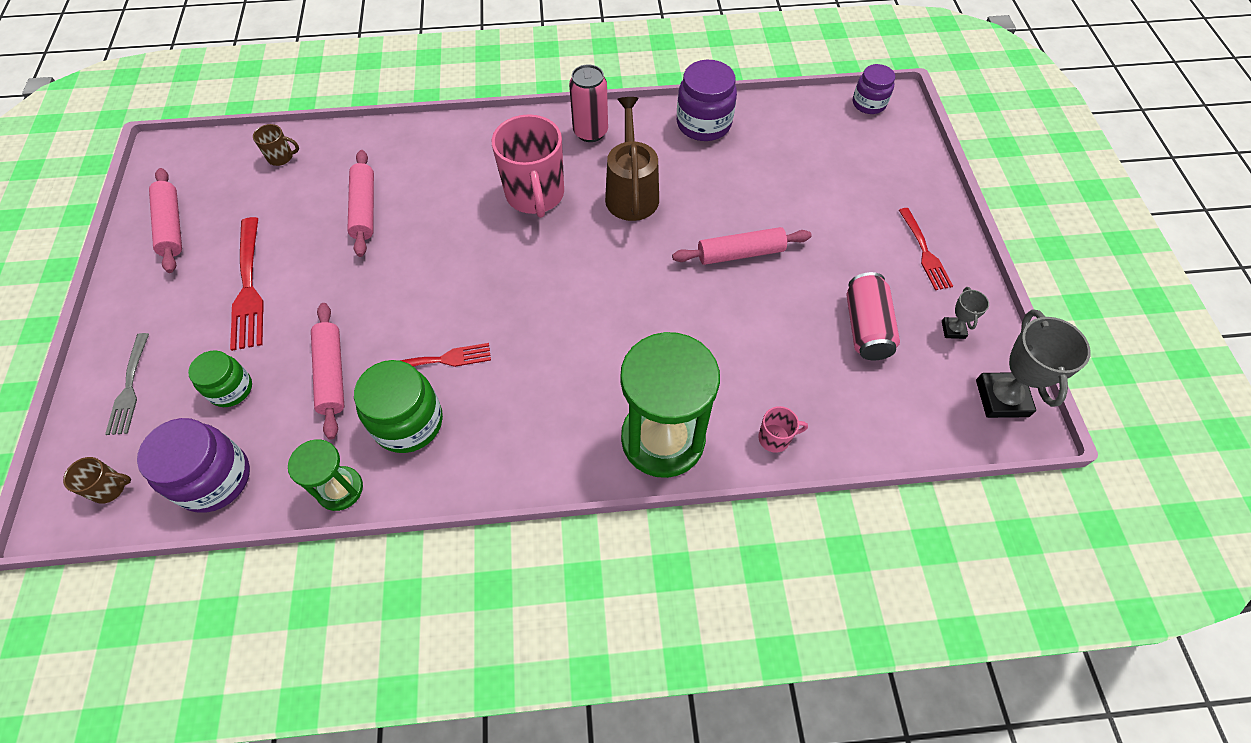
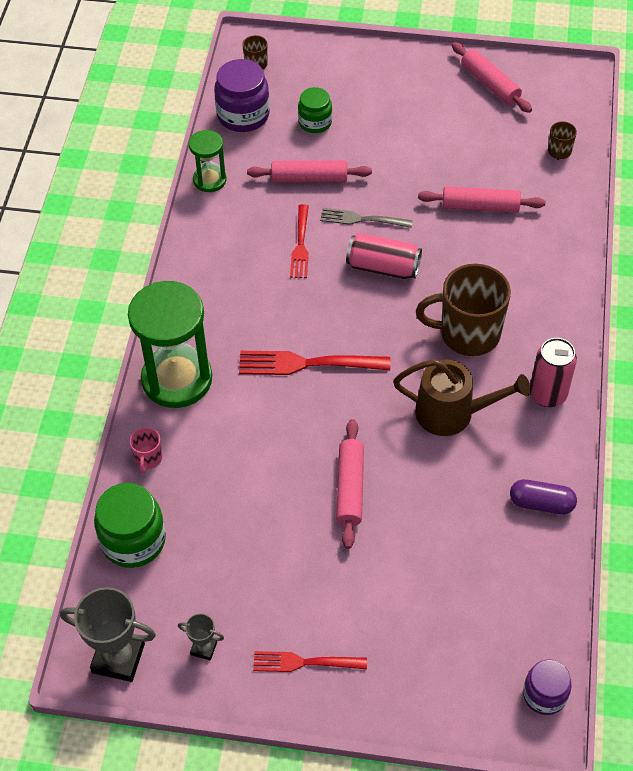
camera: 105 degrees right, 5 degrees down
(129, 387) = (335, 69): grey fork -> grey fork (362, 219)
(171, 226) = (490, 84): pink rolling pin -> pink rolling pin turned 60 degrees clockwise
(248, 286) = (411, 131): red fork -> red fork (308, 363)
(408, 422) = (250, 221): green jar -> green jar (133, 540)
(535, 195) = (467, 334): pink mug -> brown mug
(703, 124) = (541, 503): purple jar -> purple capsule
(866, 327) = (231, 569): pink can -> pink can (383, 267)

